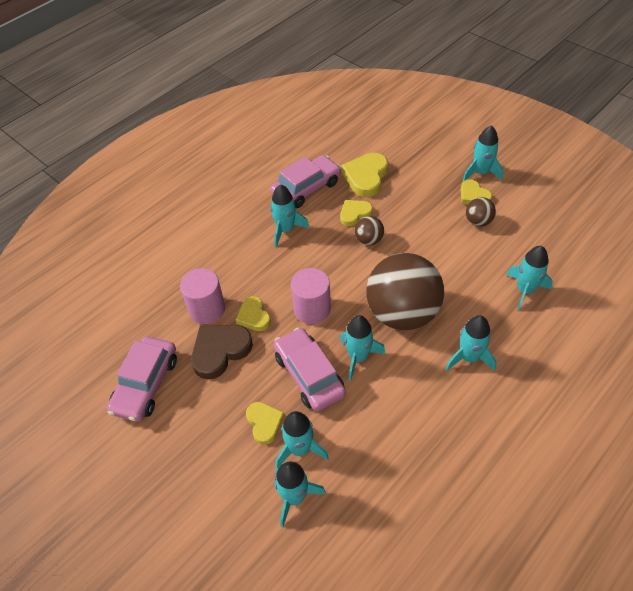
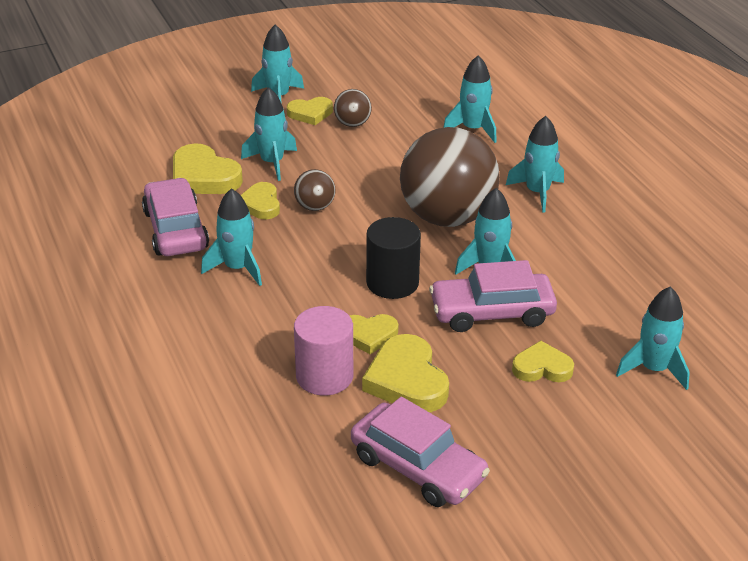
camera: 70 degrees left, 15 degrees down
(220, 351) = (407, 380): brown heart -> yellow heart
(300, 449) = (592, 348): turquoise rocket -> turquoise rocket (272, 163)
(312, 309) = (392, 283): pink cylinder -> black cylinder

